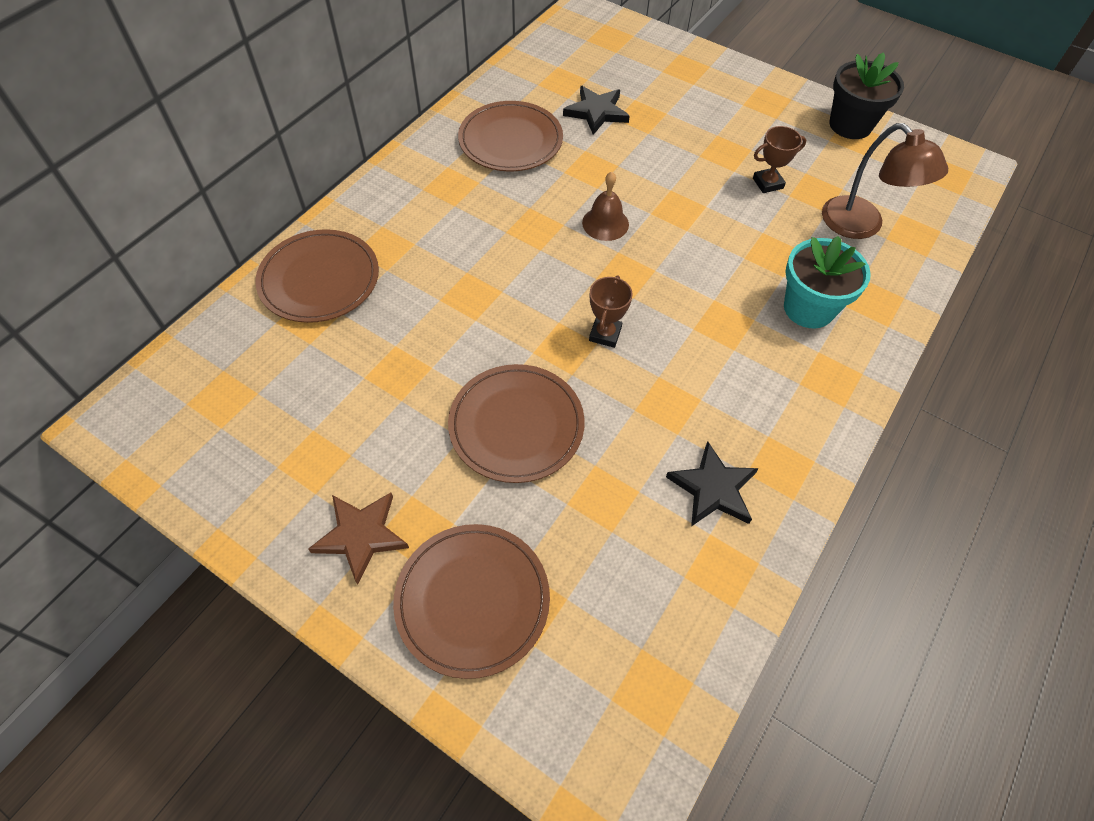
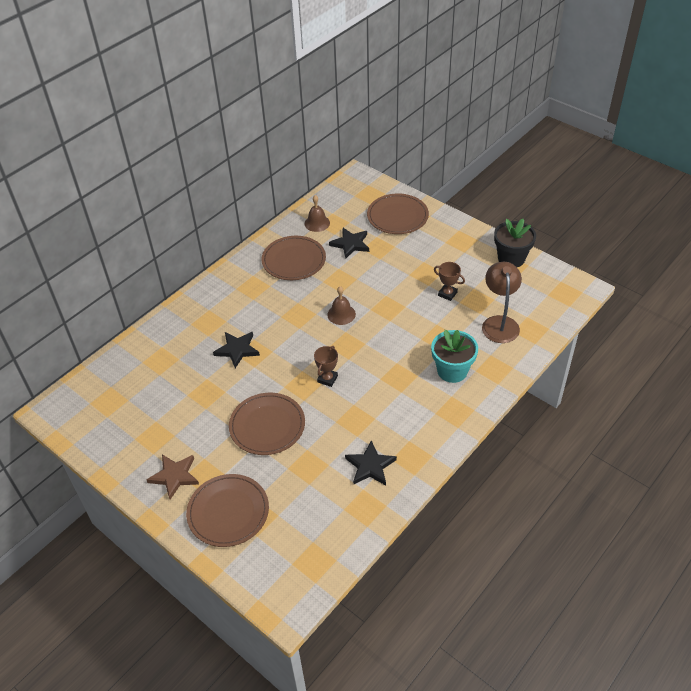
camera: 10 degrees right, 10 degrees down
(319, 279) = (169, 339): brown plate -> brown plate (397, 216)
(441, 292) = (237, 350): none -> black star
(537, 82) = (317, 223): none -> brown bell
(767, 183) = (447, 294): brown trophy -> brown trophy turned 45 degrees clockwise
(861, 226) = (499, 323): brown lamp -> brown lamp turned 150 degrees counterclockwise

